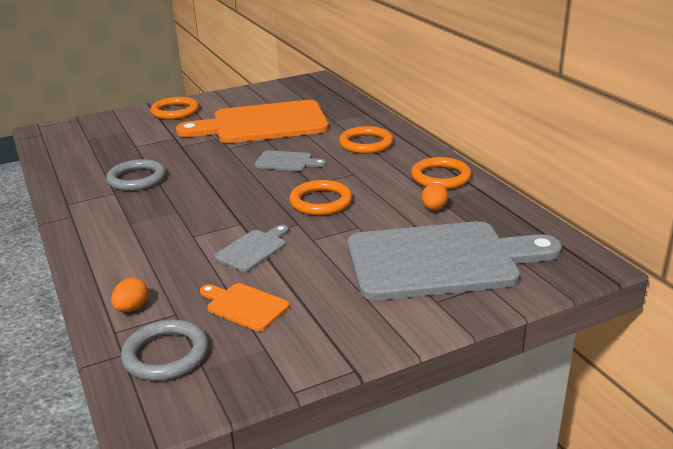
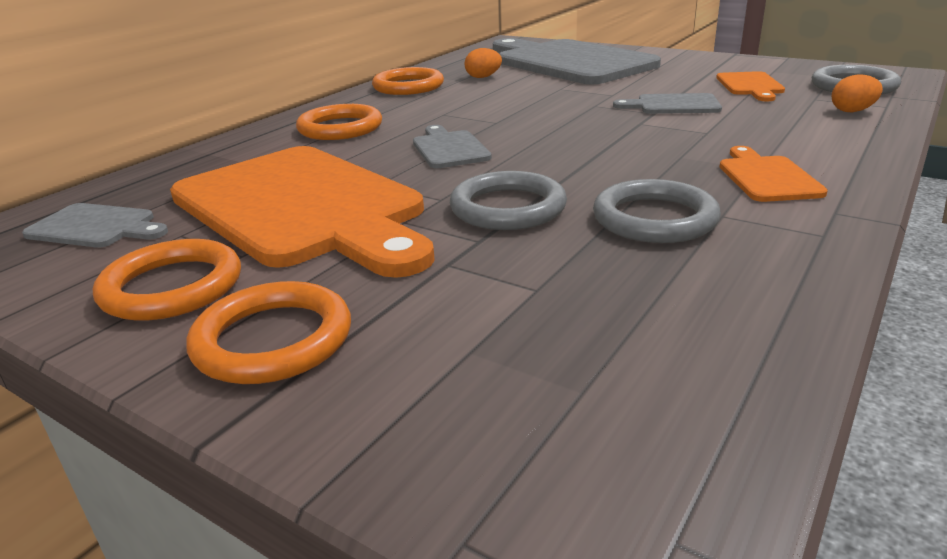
camera: 120 degrees left, 0 degrees up
(119, 219) = (767, 177): none -> orange cutting board
(196, 156) = (508, 208): none -> grey ring
(301, 94) = (96, 227): none -> grey cutting board
(321, 202) = (534, 108): orange ring -> orange ring (172, 287)

